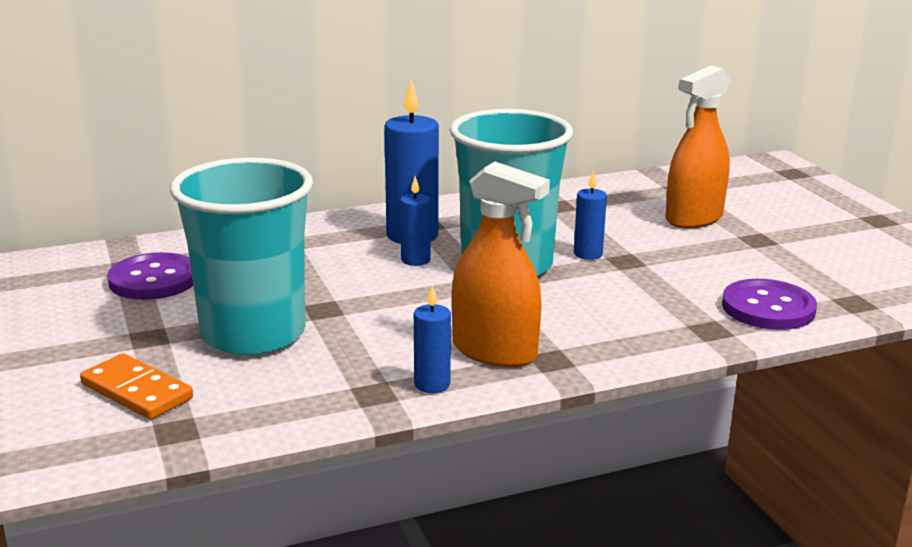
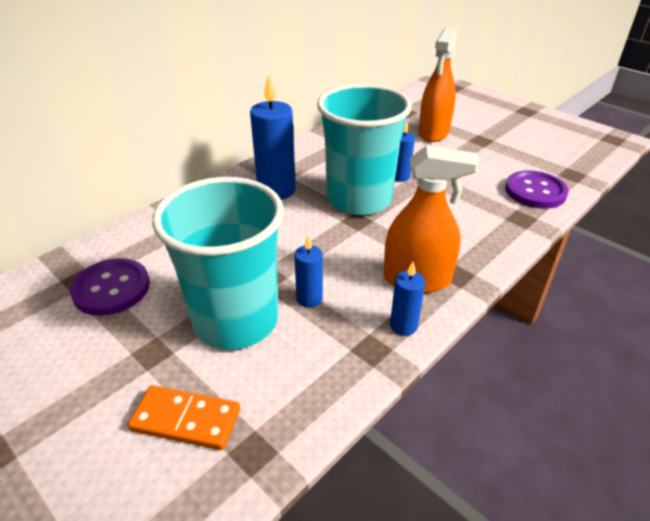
camera: 25 degrees left, 15 degrees up
(415, 260) = (296, 212): blue candle -> blue candle (309, 299)

